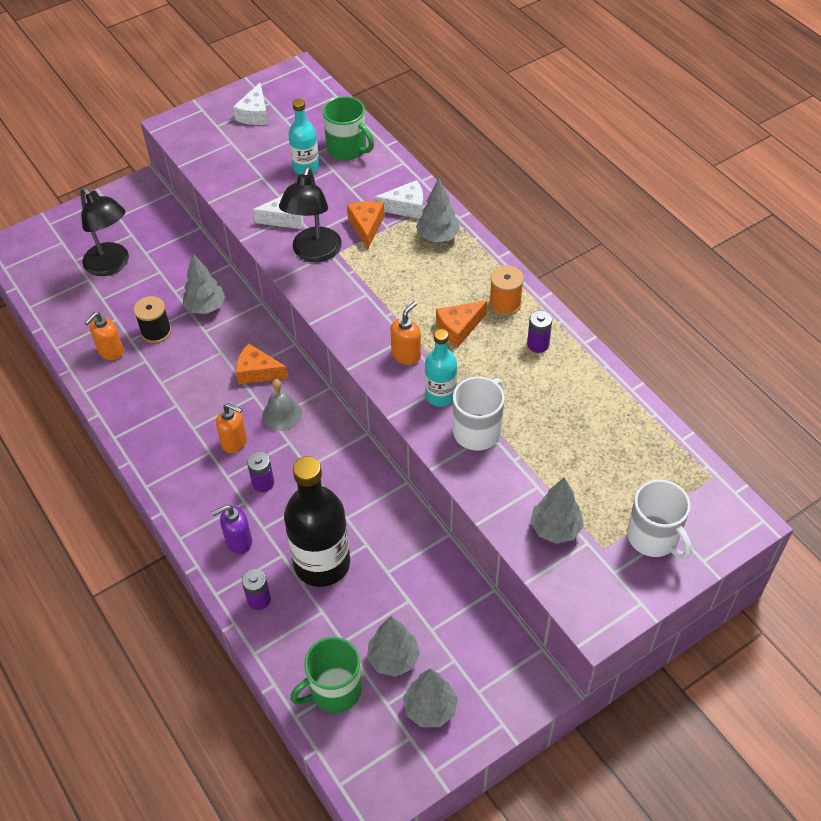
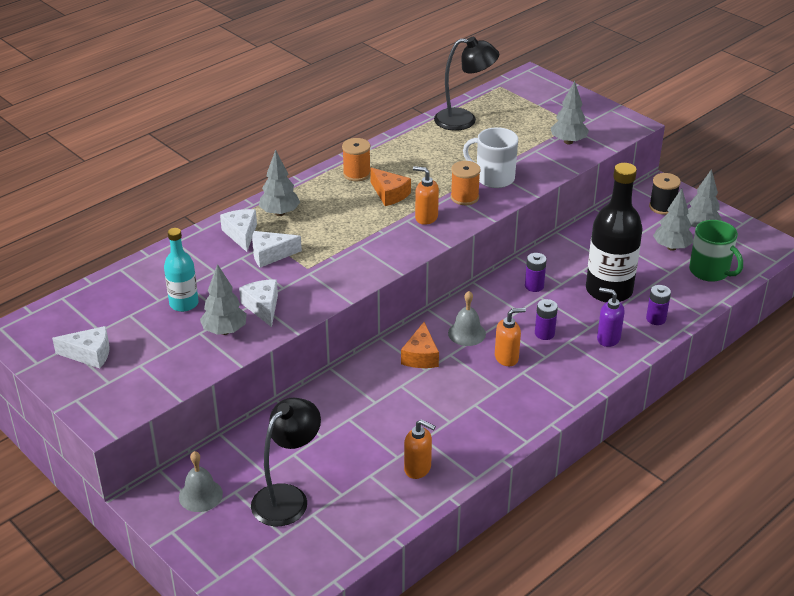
camera: 100 degrees left, 15 degrees down
(135, 215) = (200, 495): none -> grey bell
(156, 331) = (383, 438): black spool -> black spool (662, 207)
(206, 307) = (342, 407): grey tree -> grey tree (225, 331)
(234, 442) = (507, 358): orange soap dispenser -> orange soap dispenser turned 60 degrees clockwise
(238, 541) = (608, 338): purple soap dispenser -> purple soap dispenser turned 150 degrees clockwise
(314, 253) = (310, 282): black lamp -> black lamp (464, 120)
(347, 149) = (154, 279): green mug -> none
(366, 227) = (270, 255): orange cheese -> white cheese
(440, 395) = (464, 197): turquoise bottle -> orange spool
(538, 344) = (398, 156): purple battery -> purple battery (534, 286)
(653, 537) = (558, 106): white mug -> none

